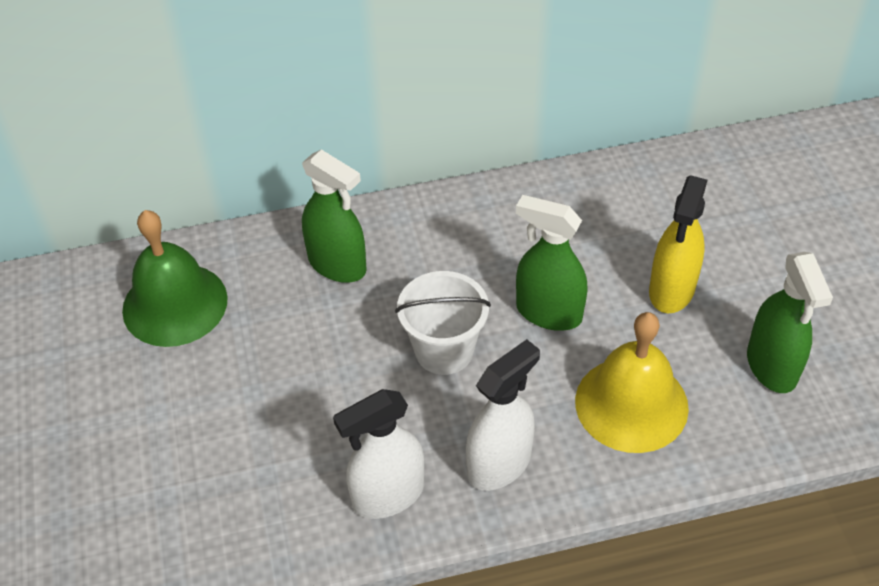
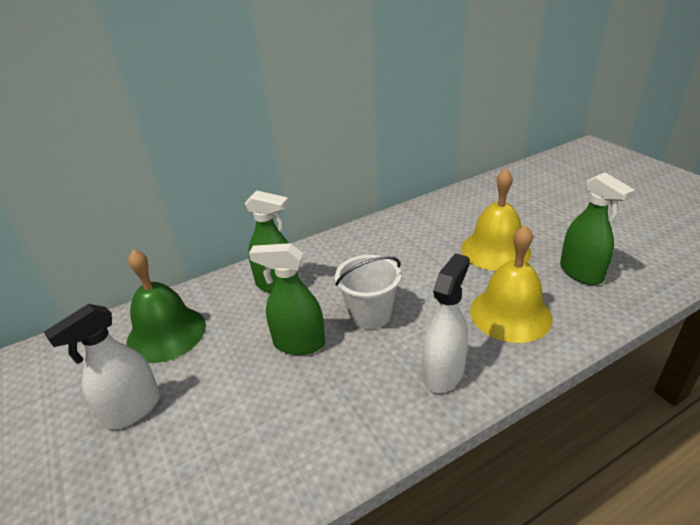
camera: 15 degrees left, 15 degrees down
(388, 495) = (371, 417): white spray bottle -> white spray bottle (132, 410)
(548, 312) = (427, 278): green spray bottle -> green spray bottle (299, 343)
(671, 290) = (495, 250): yellow spray bottle -> yellow bell

